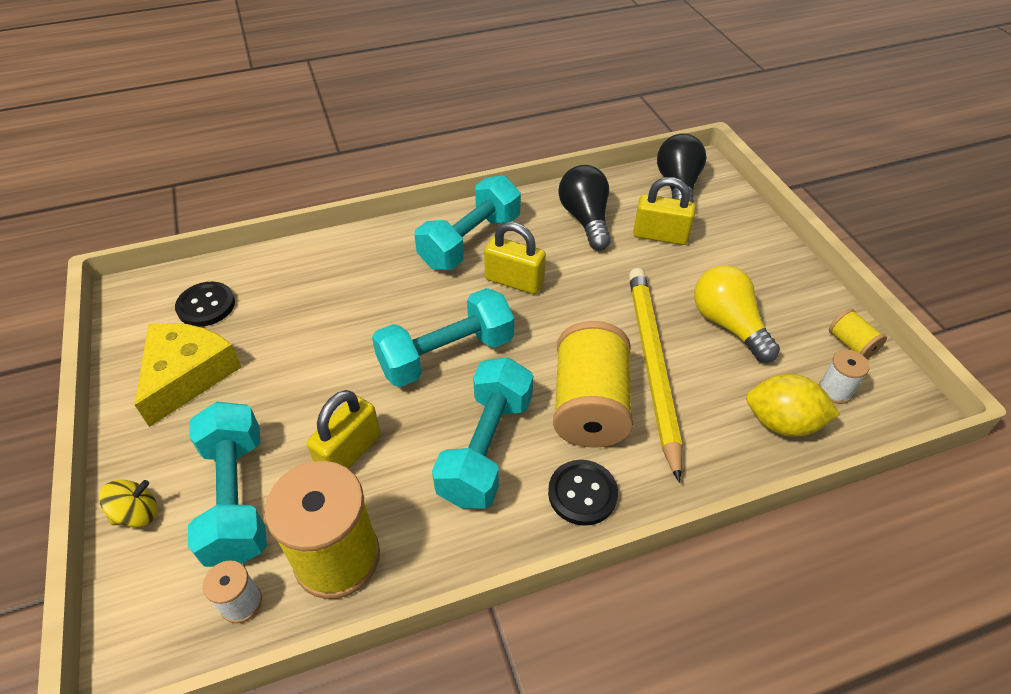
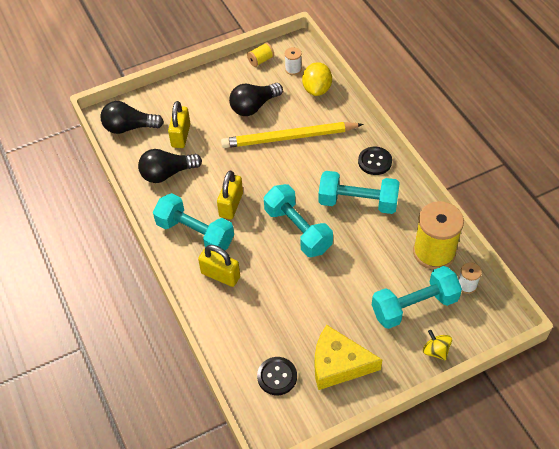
camera: 95 degrees left, 5 degrees up
(349, 452) = (374, 262): yellow padlock -> yellow padlock (220, 275)
(589, 406) = (321, 162): yellow spool -> none
(728, 325) = (254, 106): yellow light bulb -> black light bulb

